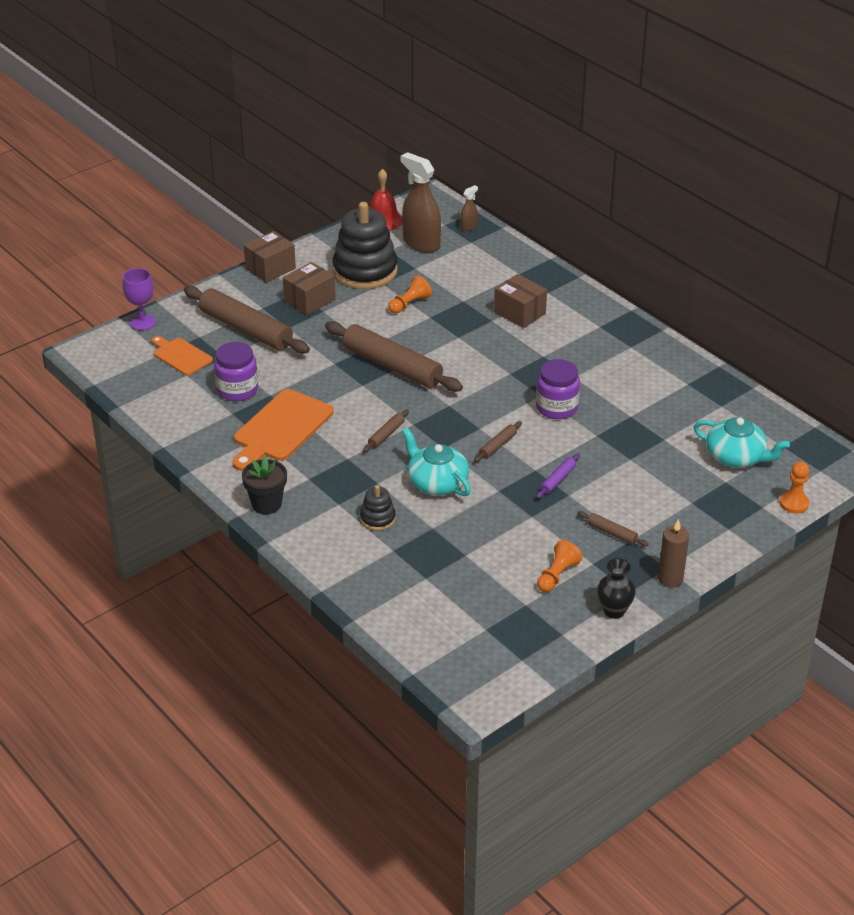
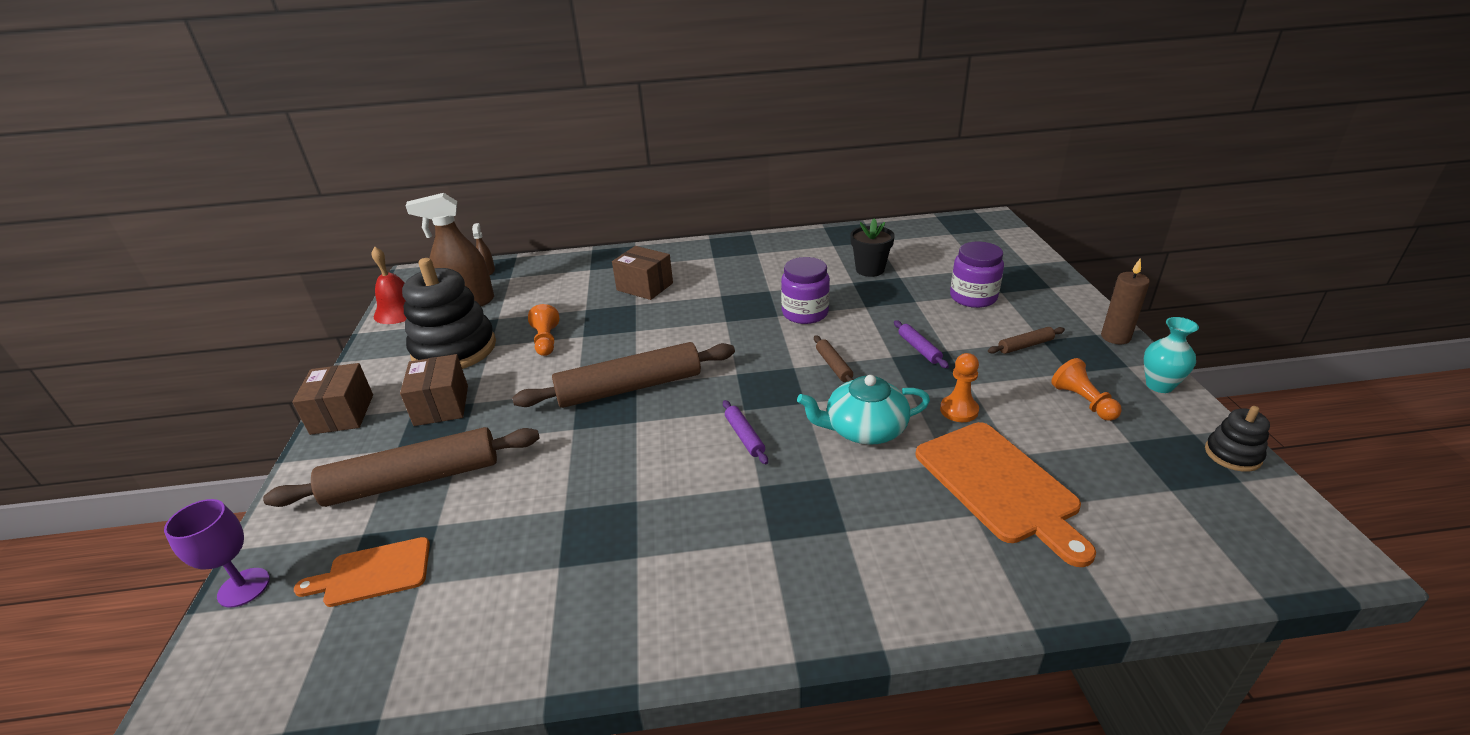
camera: 55 degrees left, 5 degrees down
(237, 390) = (518, 539): purple jar -> purple jar (973, 297)
(266, 504) = (793, 612): black flower pot -> black flower pot (870, 270)
(280, 429) = (643, 527): orange cutting board -> orange cutting board (999, 485)
(377, 519) = (901, 504): black stacking toy -> black stacking toy (1232, 454)
(386, 435) = (744, 436): brown rolling pin -> purple rolling pin
(519, 313) = (645, 287): brown box -> brown box turned 45 degrees clockwise
(614, 611) = (1159, 385): black vase -> turquoise vase
(736, 457) = (950, 254): turquoise teapot -> none
(794, 503) = (1031, 250): orange pawn -> orange pawn (959, 410)

